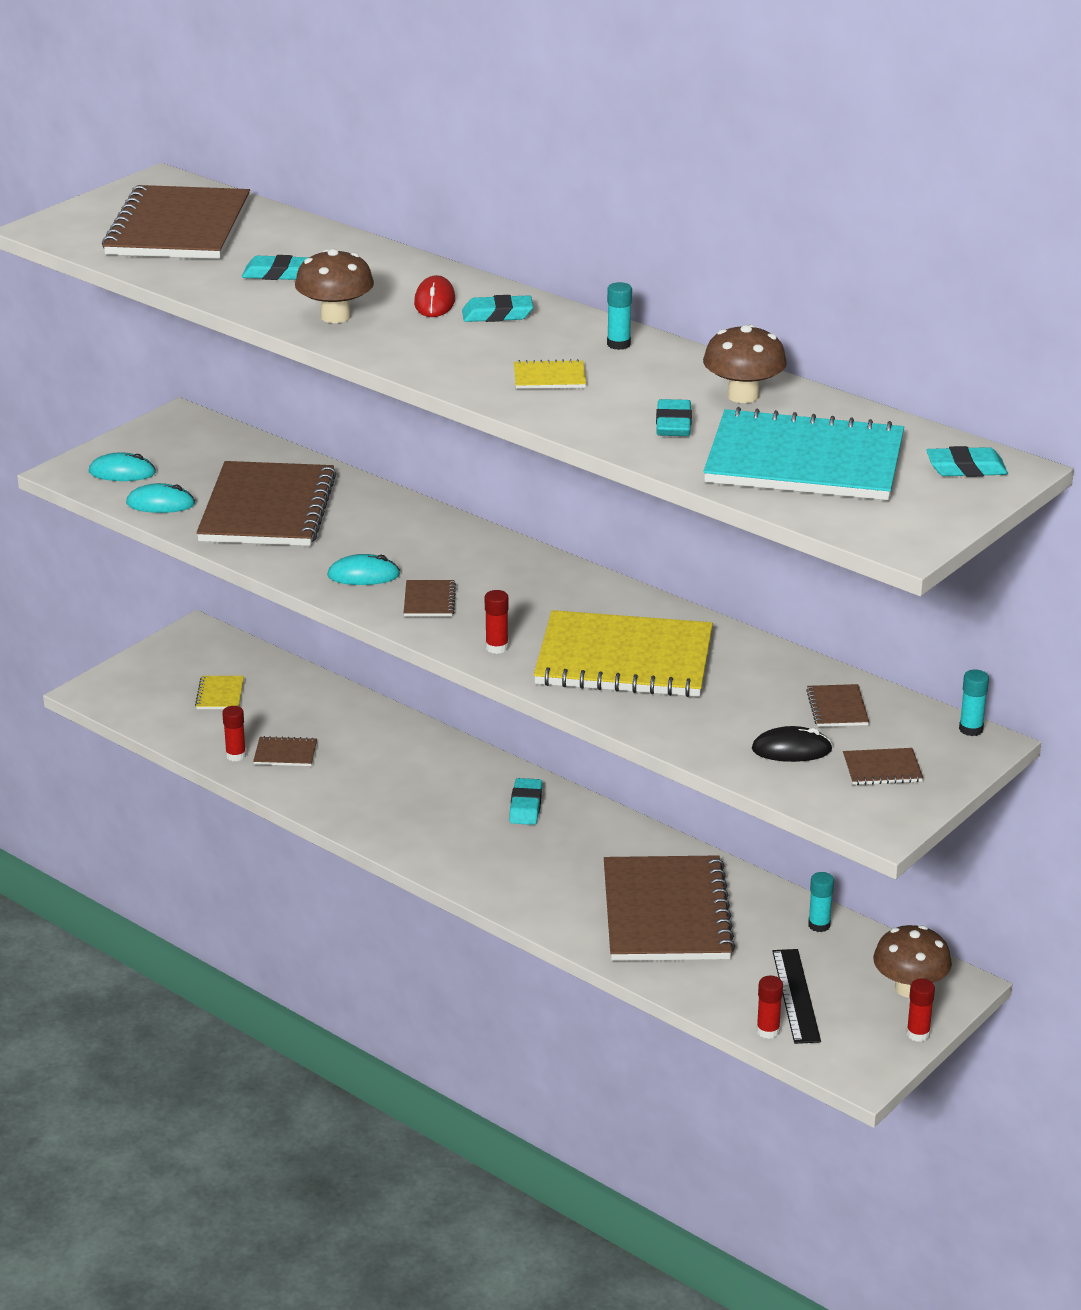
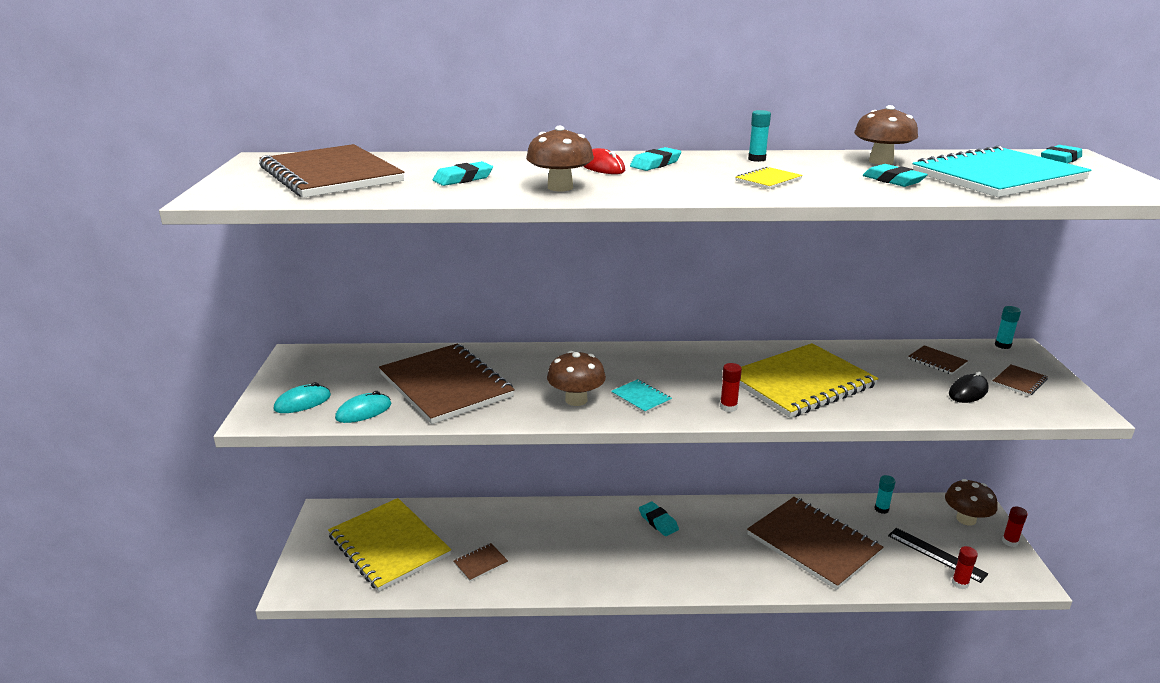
camera: 40 degrees left, 5 degrees down
(220, 694) = (389, 545): yellow notebook -> yellow notebook, size x2.47
(236, 755) = (450, 582): red glue stick -> none
(363, 575) = (576, 400): turquoise mouse -> brown mushroom
(429, 600) = (641, 397): brown notebook -> turquoise notebook

